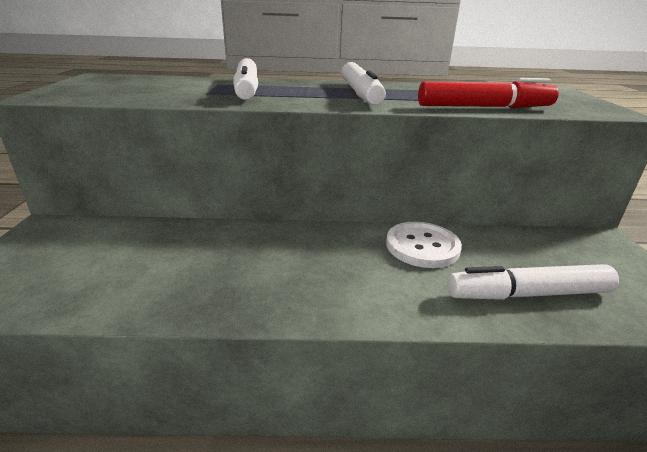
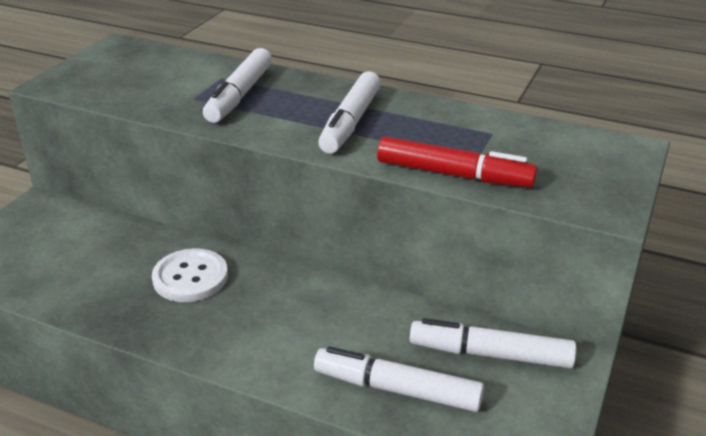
camera: 25 degrees right, 5 degrees up
(422, 246) = (350, 312): white button -> white button (190, 277)
(554, 249) = (490, 354): none -> white marker

